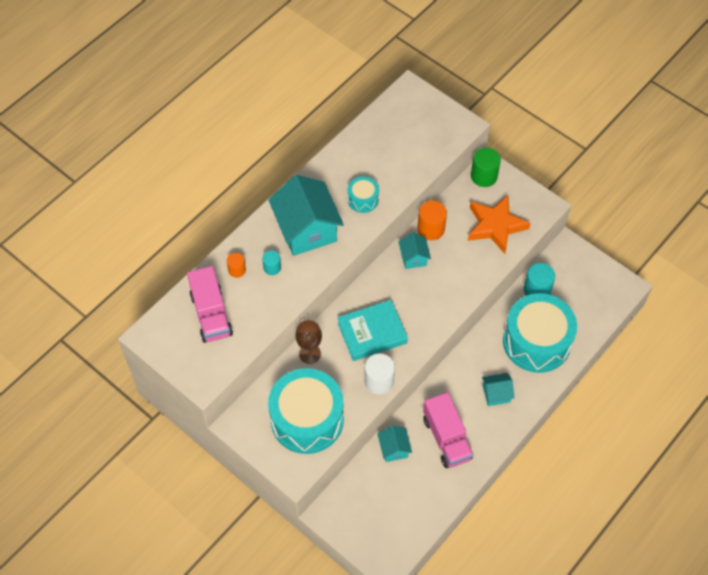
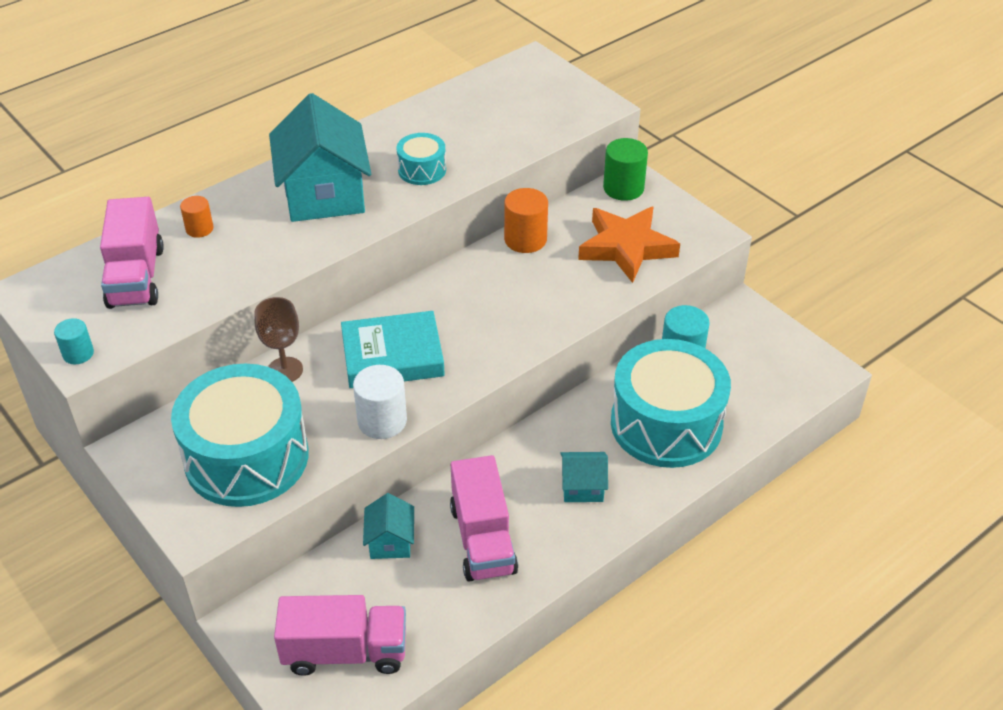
camera: 10 degrees right, 15 degrees down
(272, 268) = (253, 232): turquoise cylinder -> turquoise cylinder (78, 354)
(388, 522) = (345, 651): none -> pink truck
(413, 257) = (488, 270): turquoise house -> none

